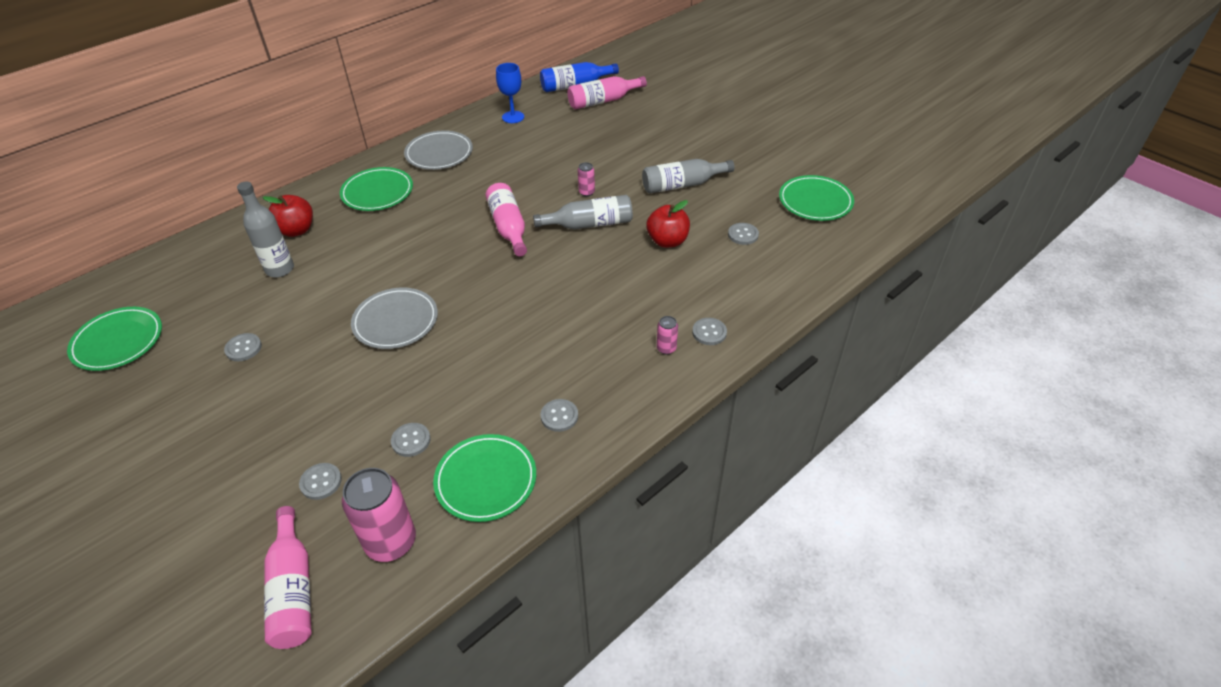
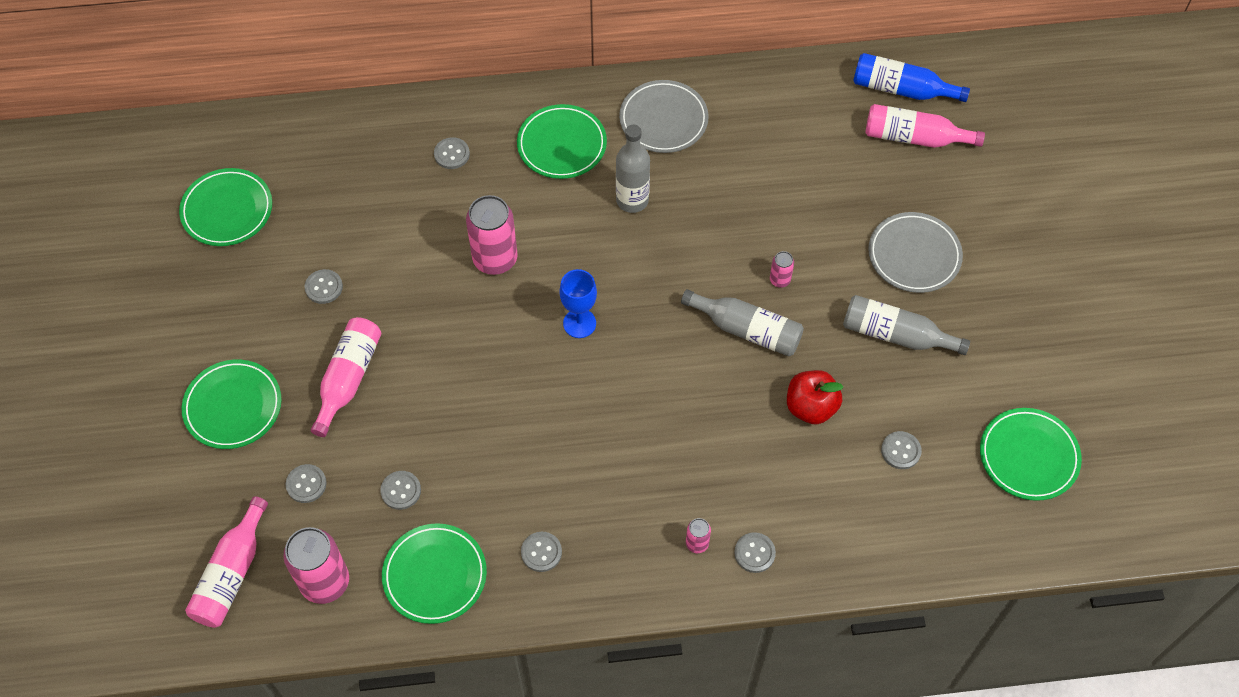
camera: 35 degrees right, 15 degrees up
(210, 465) = (233, 406): none -> green plate
(280, 269) = (407, 202): grey bottle -> grey bottle (632, 200)
(296, 230) = (452, 154): red apple -> grey button
(376, 269) = (495, 259): none -> pink can
(395, 321) = (471, 341): grey plate -> grey plate (914, 255)
(508, 227) = (660, 281): pink bottle -> pink bottle (348, 378)
(513, 117) = (786, 104): blue goblet -> blue goblet (579, 323)

